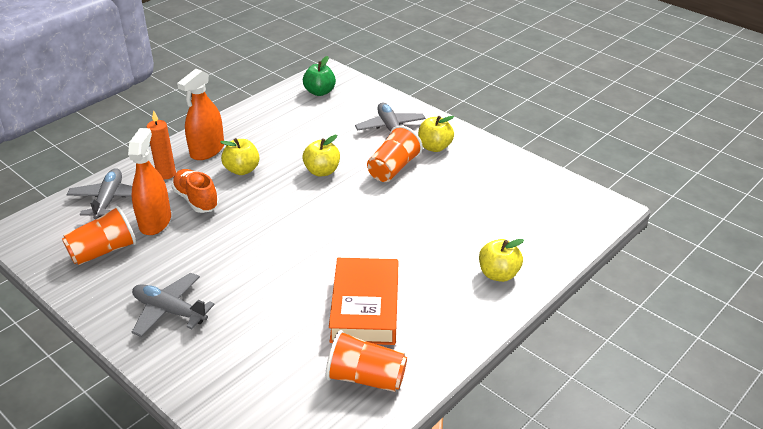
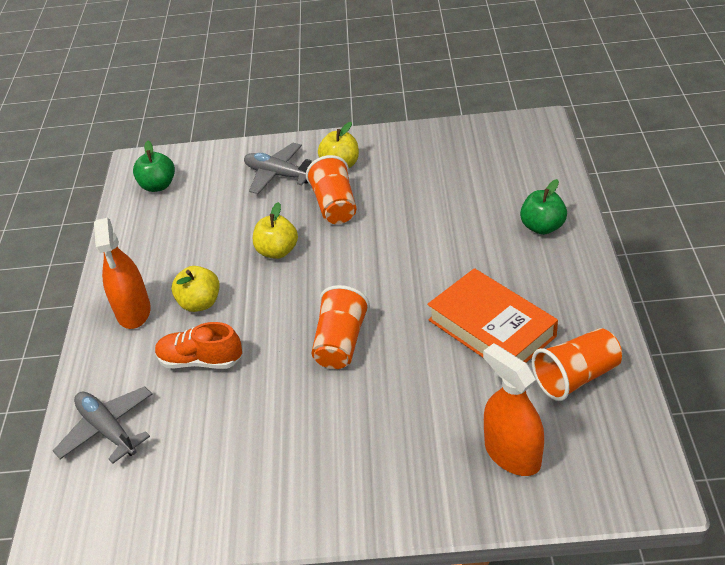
camera: 40 degrees left, 5 degrees up
(103, 251) = (187, 476): orange cup -> orange cup (341, 343)
(155, 222) = (193, 410): orange spray bottle -> orange spray bottle (512, 454)
(166, 174) = (128, 362): orange candle -> none
(170, 311) = (341, 467): grey plane -> none
(498, 274) = (542, 227): yellow apple -> green apple

